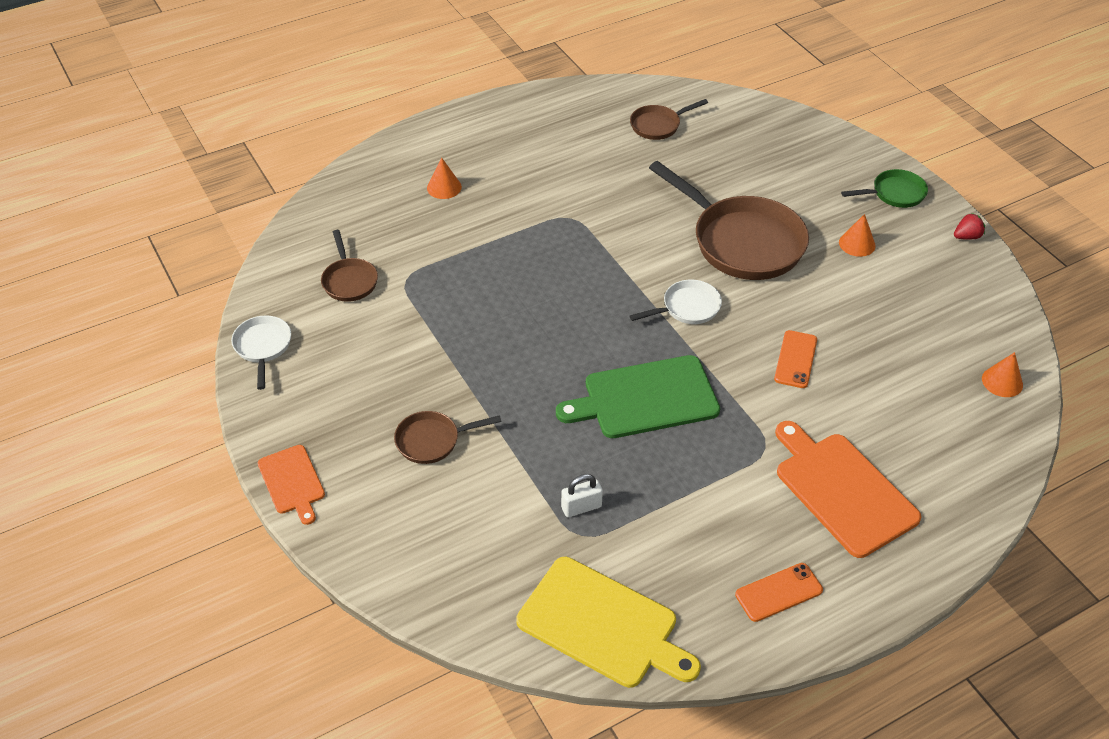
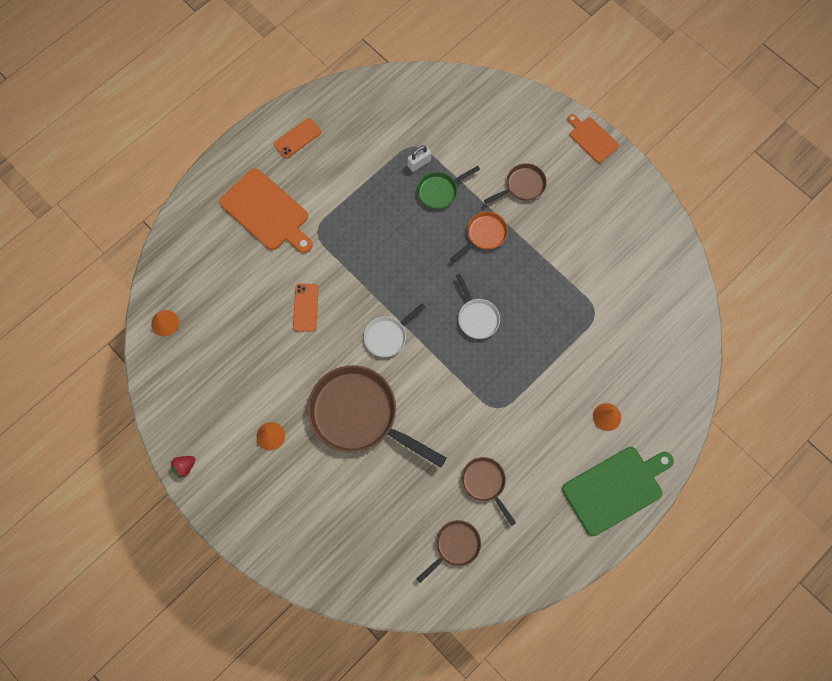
camera: 165 degrees right, 25 degrees up
(263, 347) = (662, 228): white pan -> white pan (477, 317)
(349, 281) = (633, 300): brown pan -> brown pan (485, 483)
(516, 391) = (484, 235): none -> orange pan
(603, 624) = (389, 98): yellow cutting board -> none
(645, 398) = (399, 250): green cutting board -> green cutting board (615, 488)
(894, 193) = (243, 506): green pan -> green pan (440, 191)

